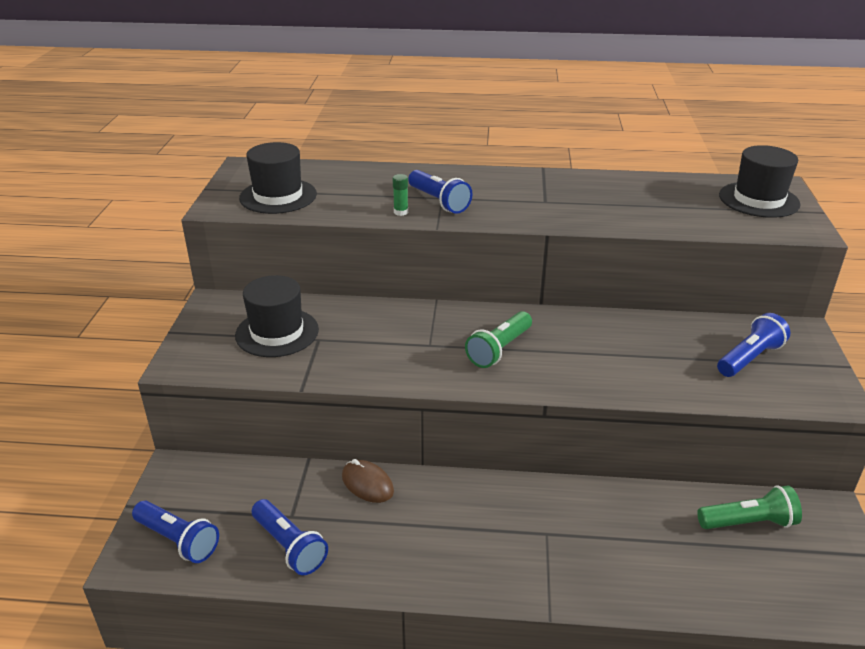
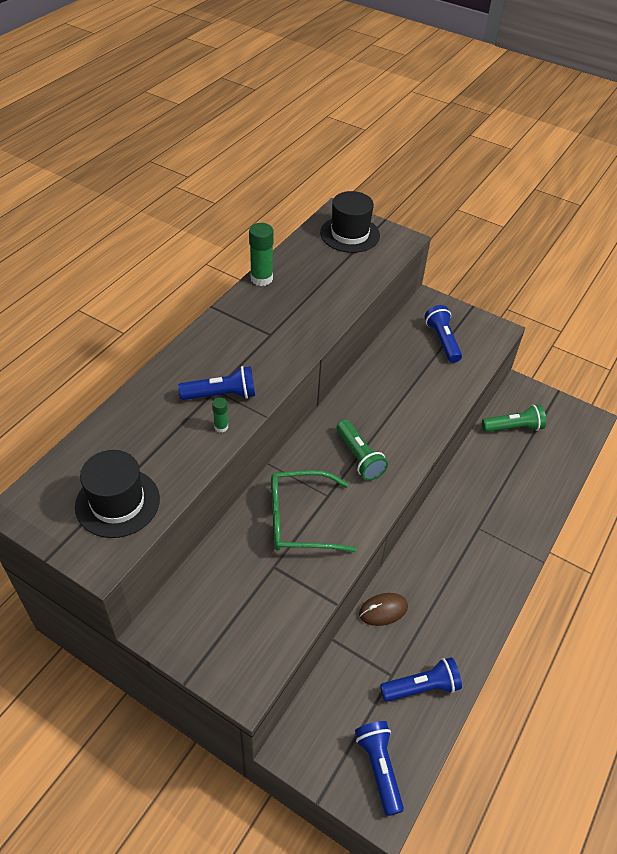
camera: 65 degrees left, 15 degrees up
(178, 540) = (379, 768): blue flashlight -> blue flashlight turned 75 degrees counterclockwise
(277, 332) = (244, 593): black hat -> none
(385, 337) = (301, 519): none -> green glasses
(614, 177) = (261, 278): none -> green glue stick
(748, 522) = (513, 427): green flashlight -> green flashlight turned 60 degrees clockwise

